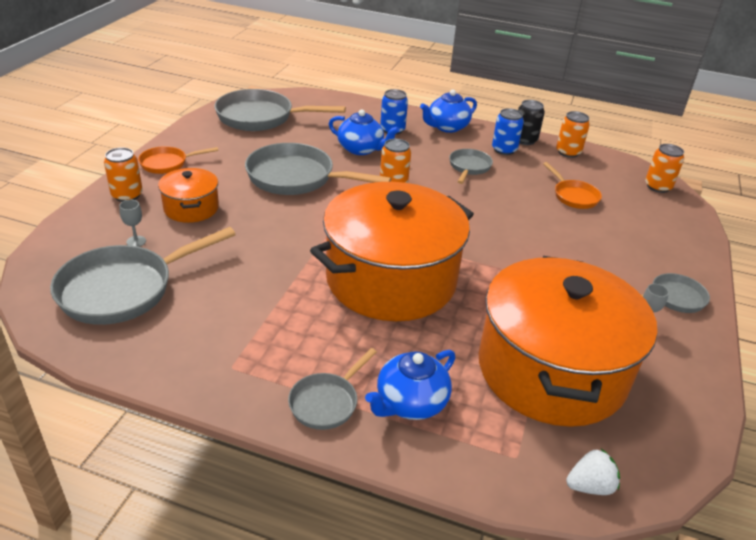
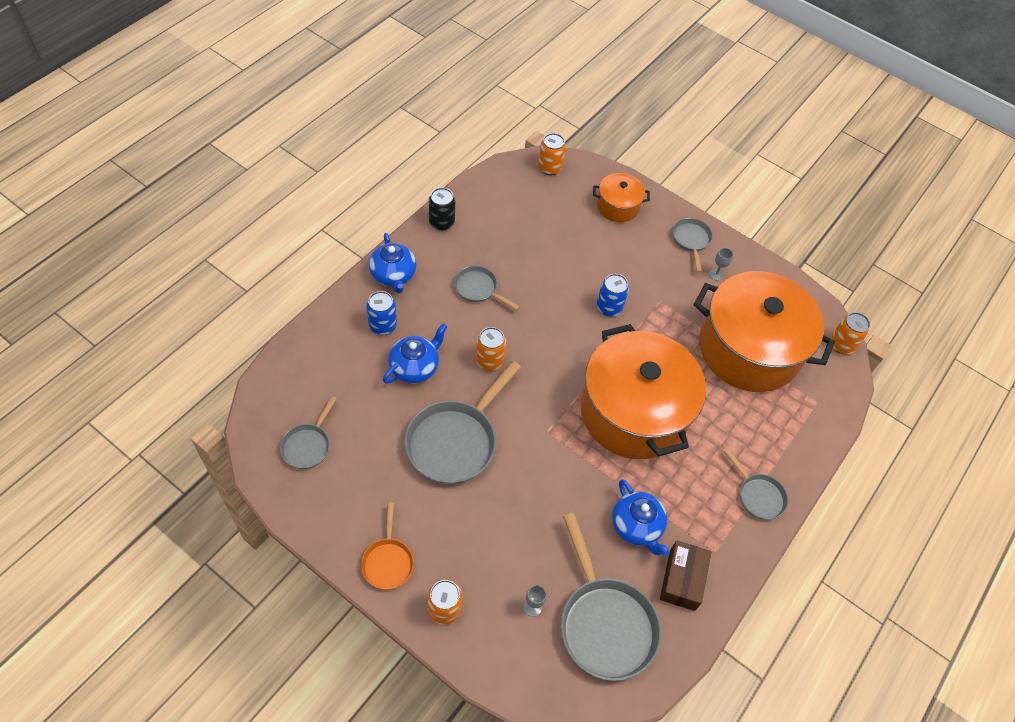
camera: 75 degrees left, 20 degrees up
(187, 342) = (682, 579): none -> brown box
(191, 208) = (486, 549): orange pot -> orange pot (617, 206)
(260, 117) = (308, 445): grey pan -> grey pan, size x0.53
(410, 403) = (766, 444): blue teapot -> blue teapot (636, 526)
(504, 150) = (454, 247): blue can -> blue can (609, 307)
(568, 152) = (475, 200): orange can -> orange can (841, 345)
(573, 196) = (548, 233): orange pan -> none
(589, 486) = (841, 374): white strawberry -> none

